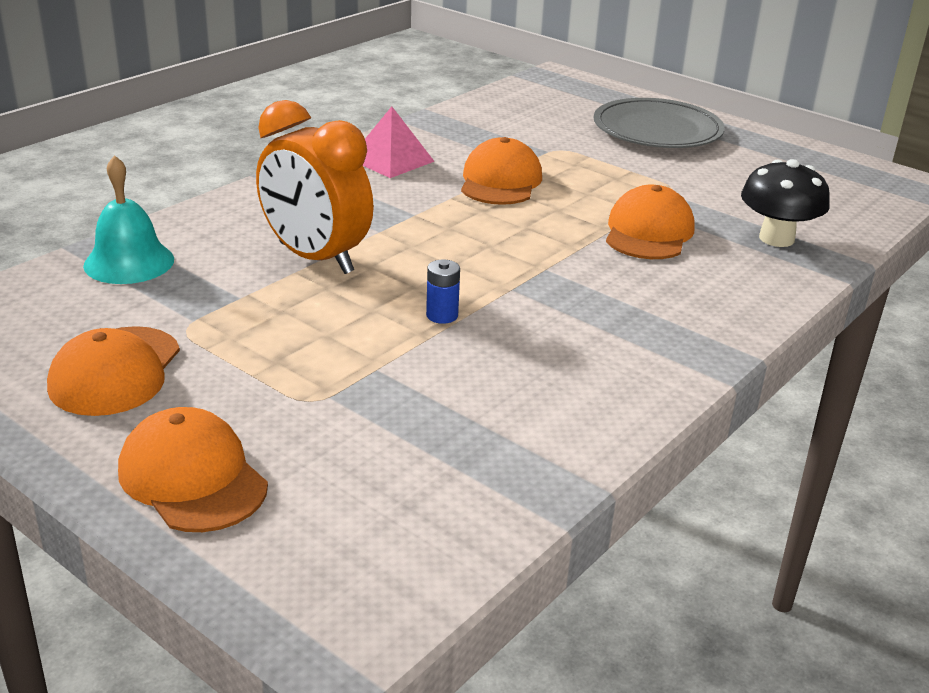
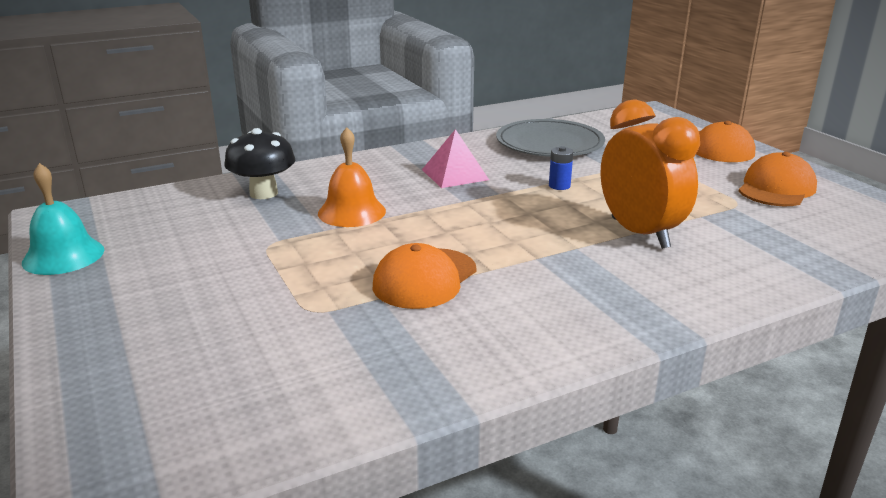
camera: 155 degrees left, 5 degrees down
(129, 262) = (802, 254): turquoise bell -> turquoise bell (63, 256)
(391, 160) = (525, 329): pink pyramid -> pink pyramid (455, 174)
(648, 232) = (351, 212): orange cap -> orange bell
(657, 130) = (156, 320): grey plate -> grey plate (549, 143)

